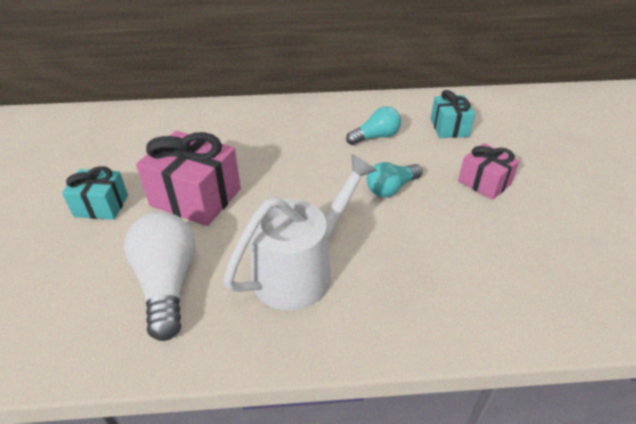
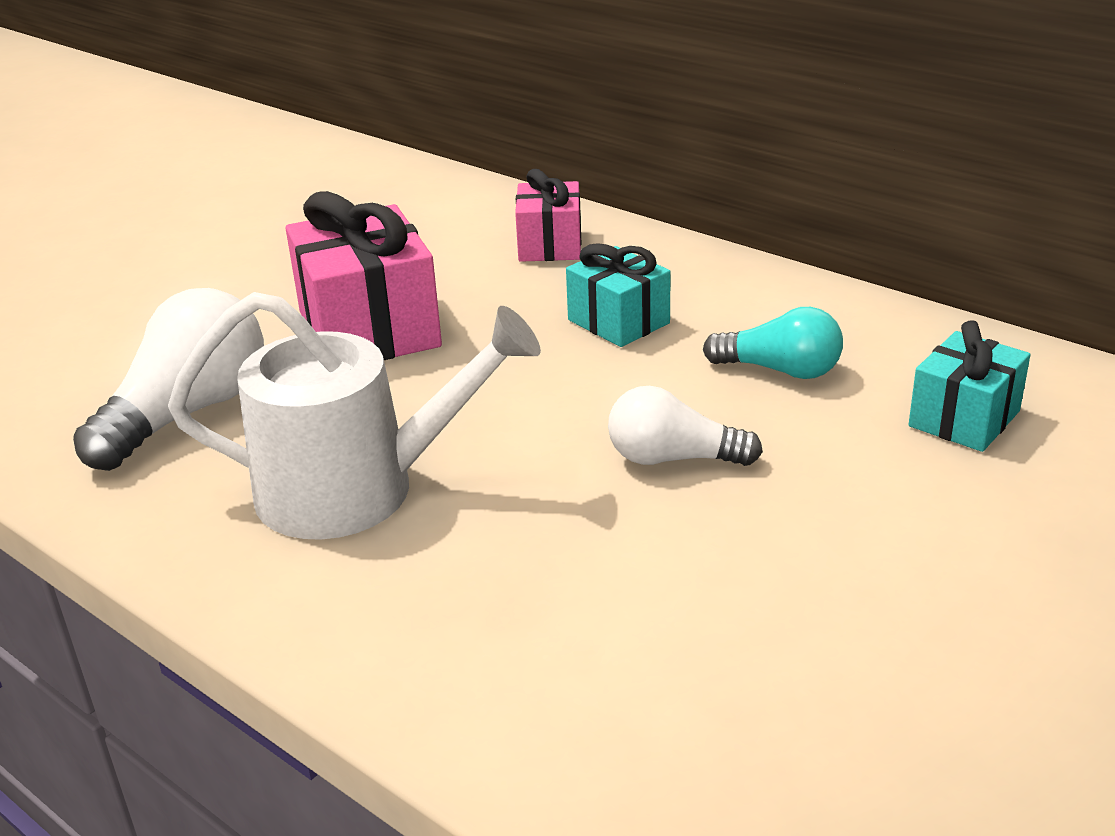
camera: 45 degrees right, 10 degrees down
(101, 206) = (250, 287): turquoise gift -> turquoise gift (618, 322)
(391, 188) = (673, 458): turquoise light bulb -> white light bulb
(484, 182) = (873, 539): pink gift -> pink gift (550, 245)

